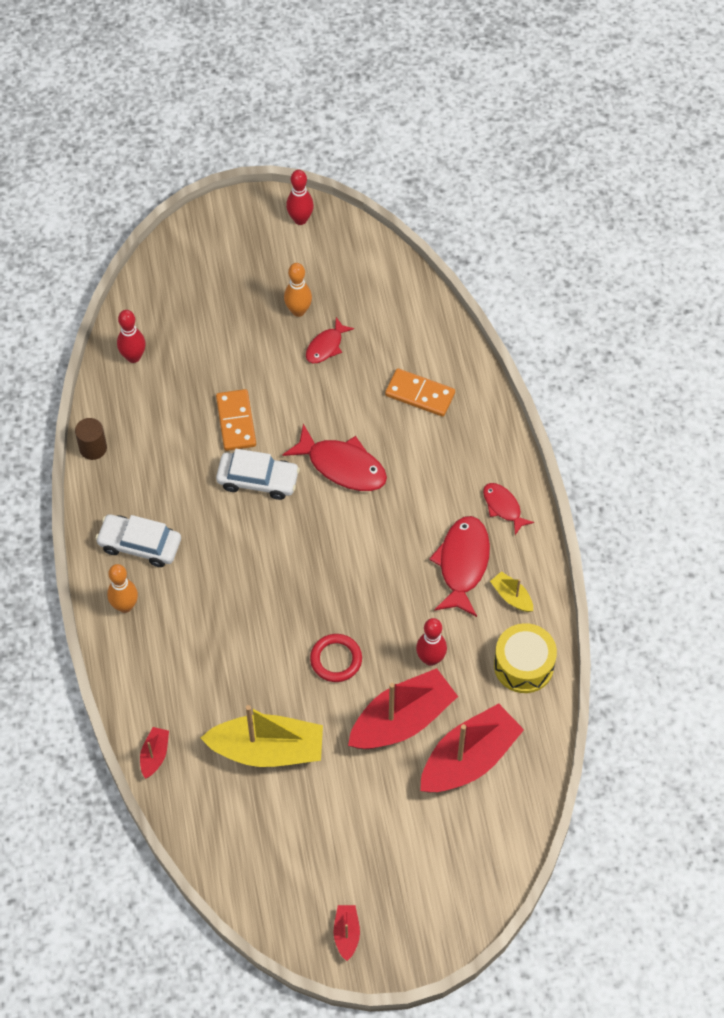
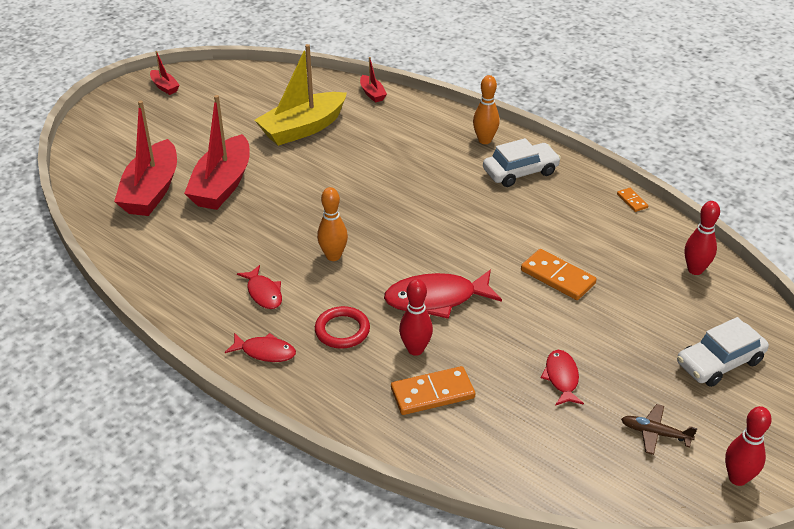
camera: 140 degrees right, 20 degrees down
(93, 448) = (632, 201): brown cylinder -> orange domino
(258, 480) = (490, 252): white car -> white car (719, 362)
(298, 311) = (623, 391): orange bowling pin -> orange bowling pin (333, 256)
(313, 273) = (655, 433): none -> brown plane
(336, 659) = (305, 189): red ring -> red ring (342, 330)
(430, 659) = (233, 225): red bowling pin -> red bowling pin (415, 349)
(462, 564) = (263, 293): red fish -> red fish, size x0.58
(511, 596) = (200, 295): yellow boat -> none
(523, 665) = (152, 259): yellow drum -> none

